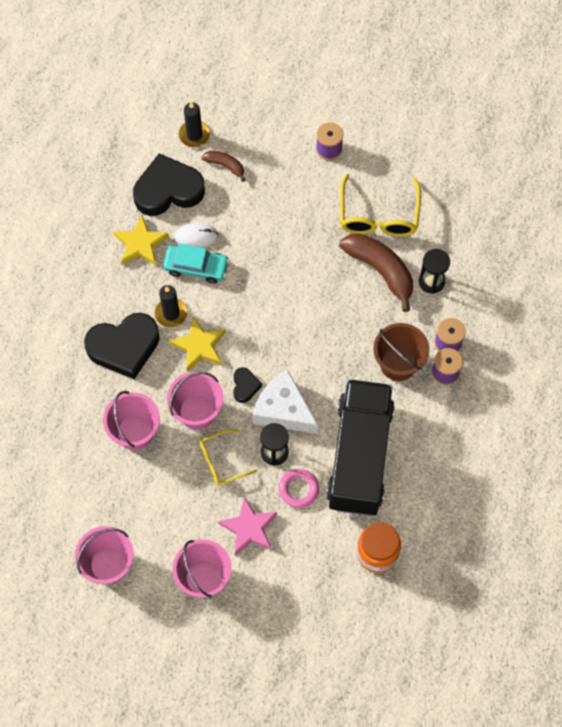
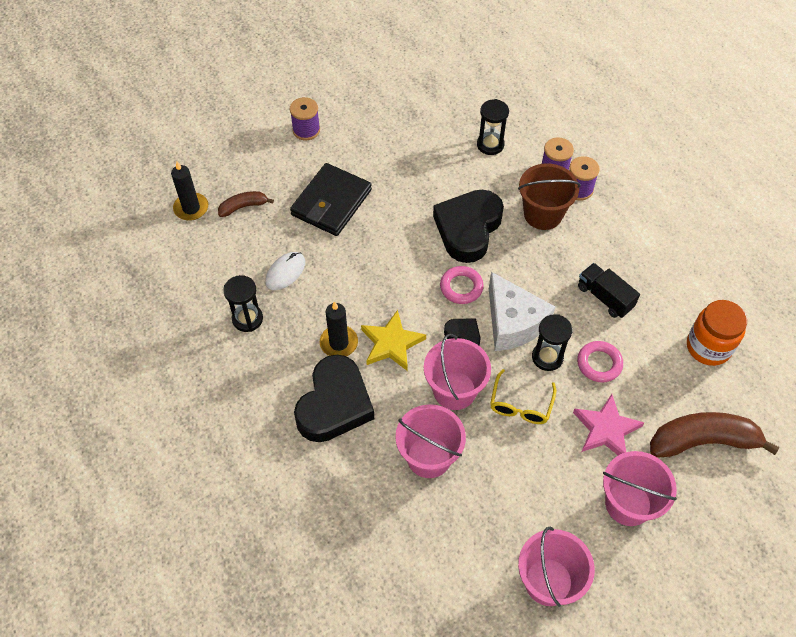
camera: 50 degrees left, 10 degrees down
(140, 244) = (247, 319): yellow star -> black hourglass
(168, 190) = (220, 262): black heart -> black heart (468, 229)
(196, 267) = (314, 292): turquoise car -> none
(280, 217) = (331, 202): none -> black wallet
(283, 356) = (461, 287): none -> pink ring
(283, 410) = (513, 323): white cheese -> white cheese turned 105 degrees counterclockwise
(359, 456) = (604, 297): black truck -> black truck, size x0.42
(378, 215) = (398, 138): yellow glasses -> none
(380, 270) = (448, 169): brown banana -> brown banana (703, 441)

